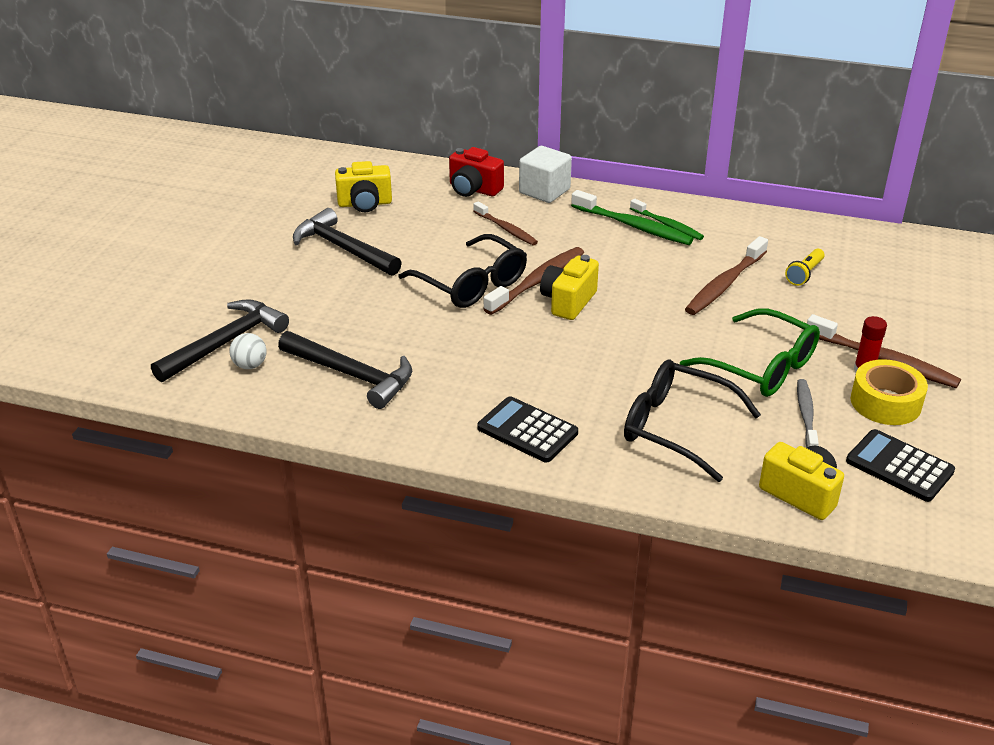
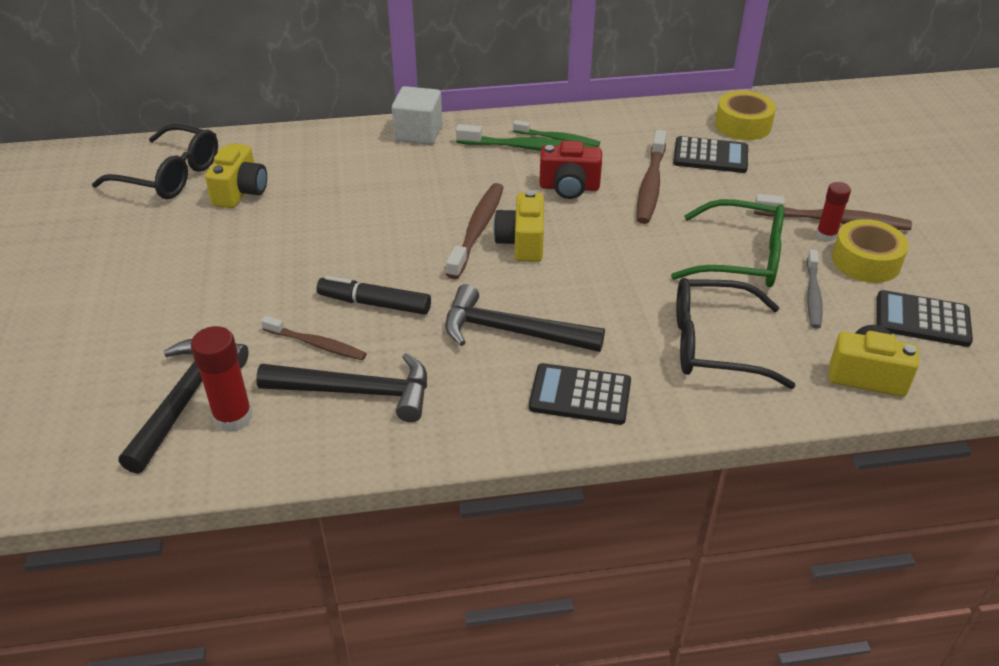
camera: 25 degrees left, 5 degrees up
(250, 365) = (233, 417): white ball -> red glue stick
(343, 248) = (250, 248): black hammer -> black hammer (512, 332)
(365, 204) = (241, 192): yellow camera -> yellow camera turned 45 degrees counterclockwise
(411, 315) = (374, 303): none -> black marker
(471, 284) = (413, 251): black glasses -> black glasses (170, 175)
(473, 189) = (346, 148): red camera -> red camera (569, 187)
(506, 229) = (408, 182): brown toothbrush -> brown toothbrush (316, 344)
(804, 274) = (710, 156): yellow flashlight -> black calculator
(806, 415) = (813, 295): grey toothbrush -> grey toothbrush turned 150 degrees counterclockwise
(862, 254) = (743, 125): none -> yellow tape

